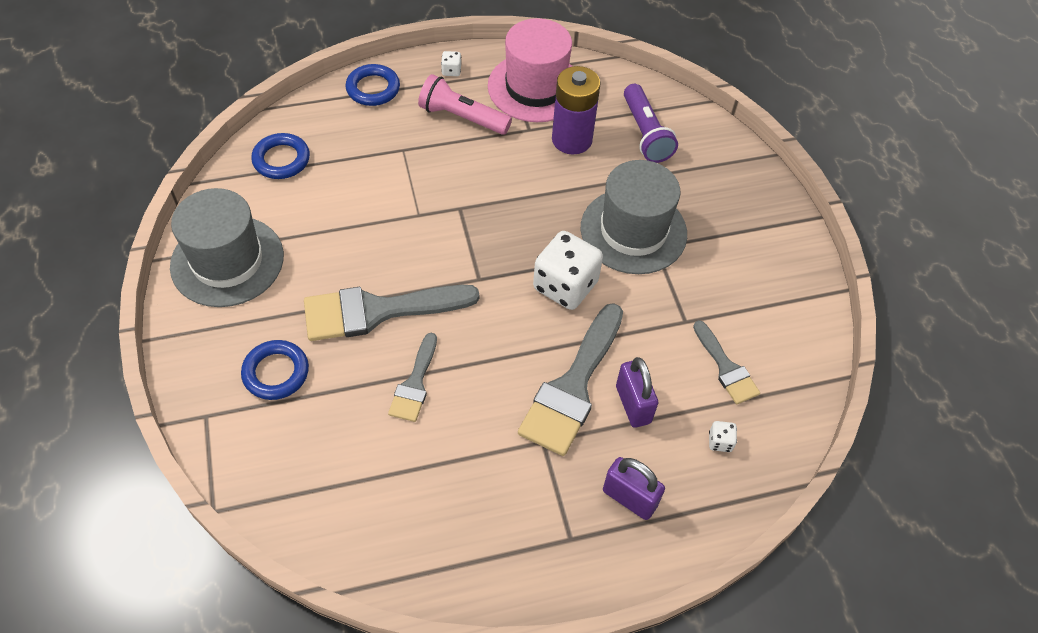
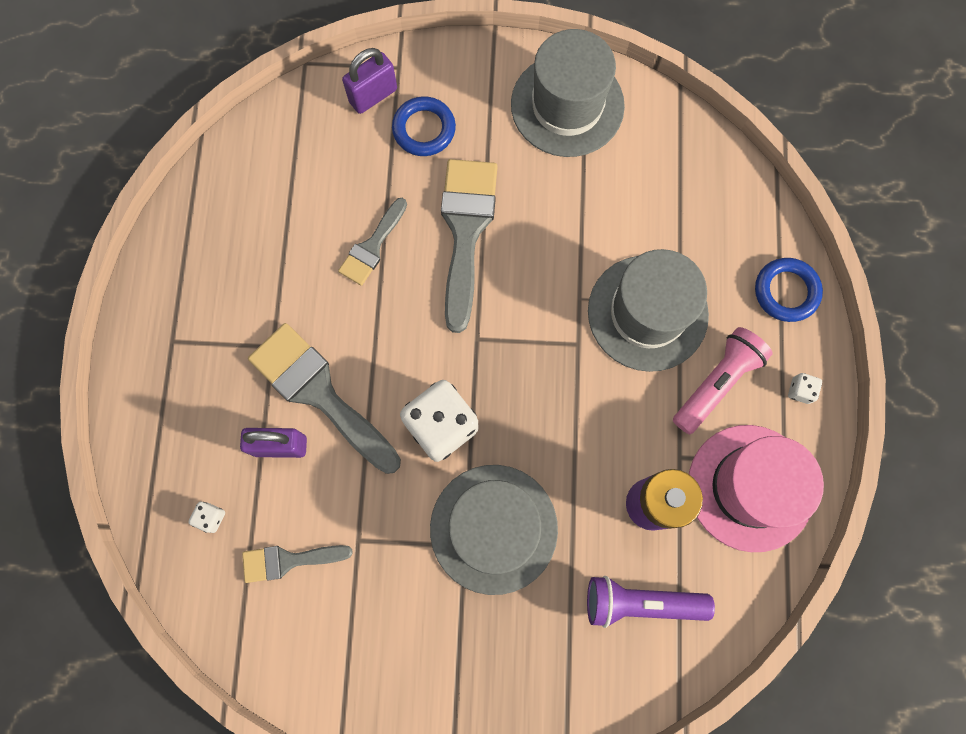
camera: 110 degrees right, 20 degrees up
(281, 159) = (693, 174): blue ring -> none
(415, 384) = (372, 246): grey brush -> grey brush turned 90 degrees counterclockwise
(417, 168) = (647, 313): none -> grey hat
(629, 498) = (188, 407): purple padlock -> purple padlock (373, 96)

